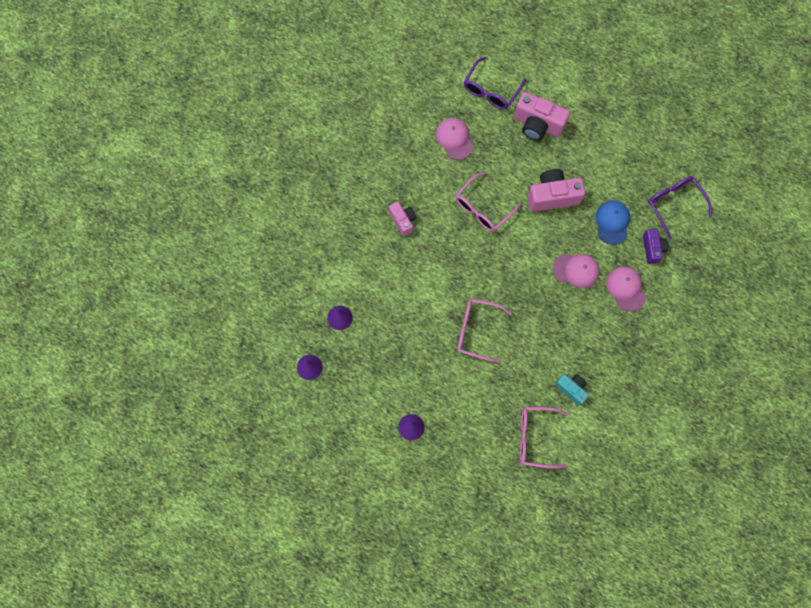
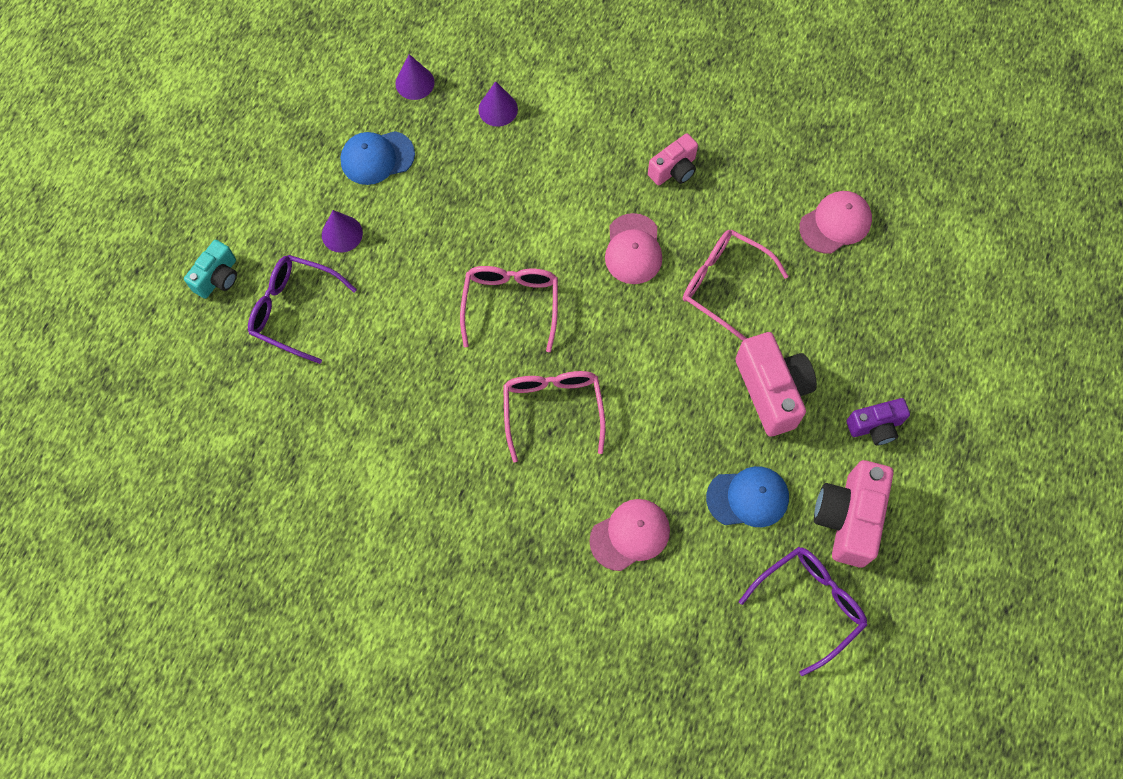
camera: 80 degrees right, 5 degrees down
(360, 398) = (377, 157): none -> blue cap
(491, 90) = (941, 266): purple glasses -> purple glasses (294, 310)
(535, 437) = (347, 418): pink glasses -> pink glasses (553, 409)
(537, 125) = (899, 349): pink camera -> pink camera (847, 518)
(571, 389) = (436, 465): turquoise camera -> turquoise camera (218, 277)
(576, 270) = (646, 447): pink cap -> pink cap (633, 249)
(652, 249) = (714, 574): purple camera -> purple camera (875, 427)

